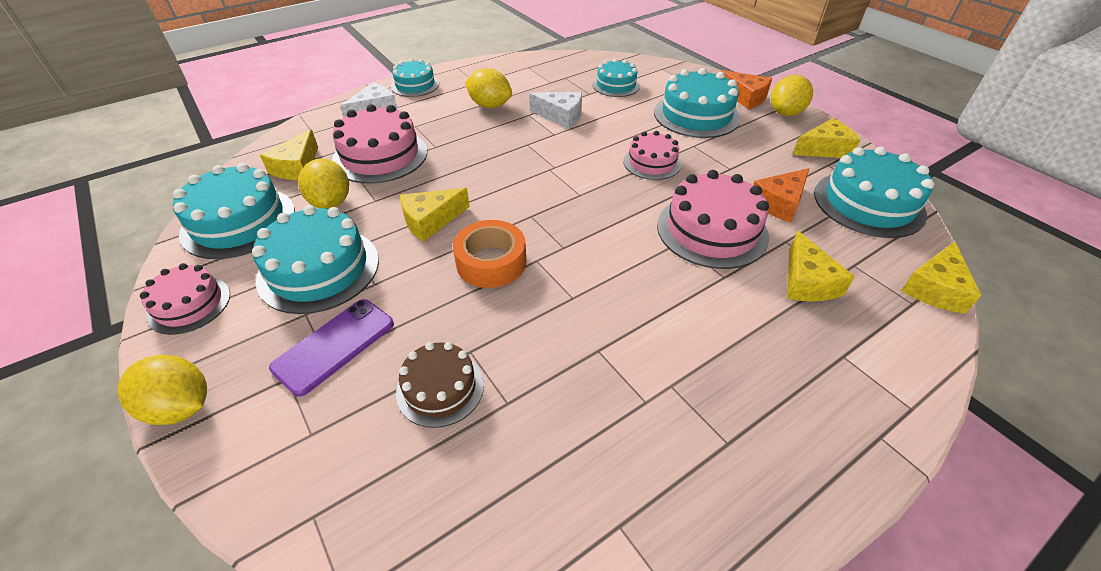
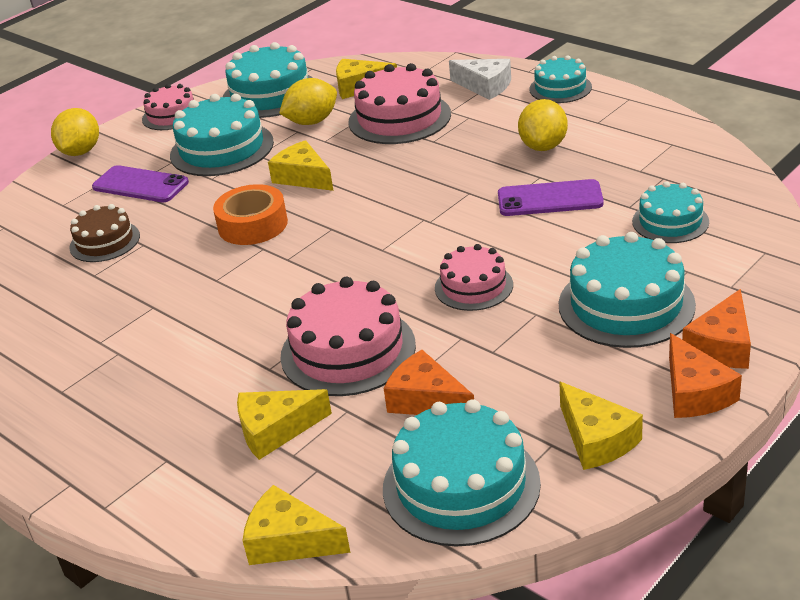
camera: 80 degrees right, 10 degrees down
(561, 116) = (550, 199): white cheese -> purple phone
(785, 113) = (695, 393): yellow lemon -> orange cheese

